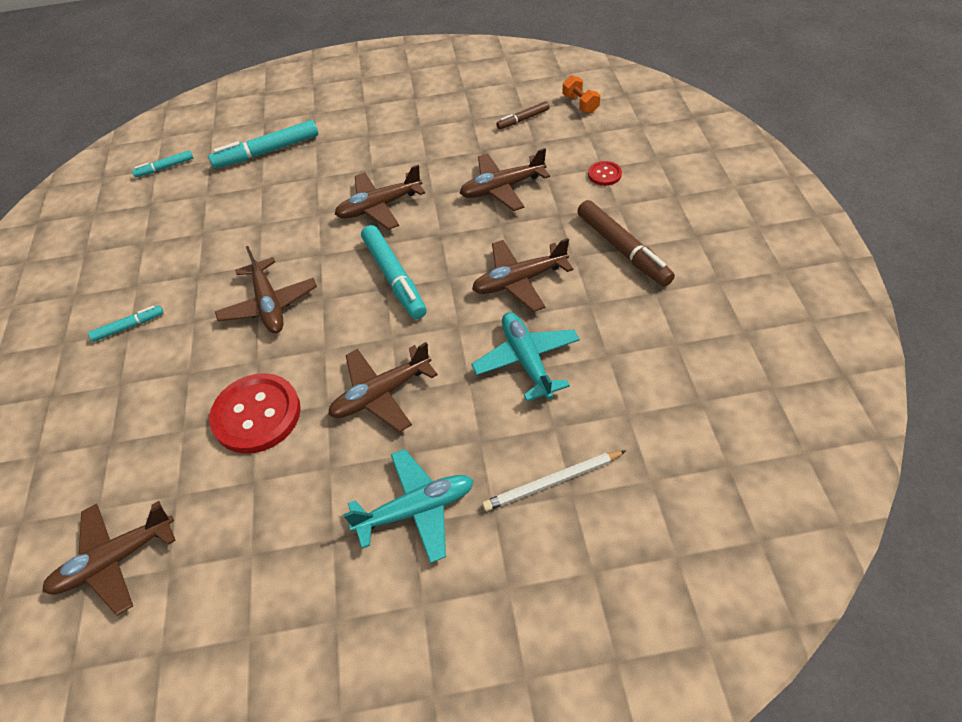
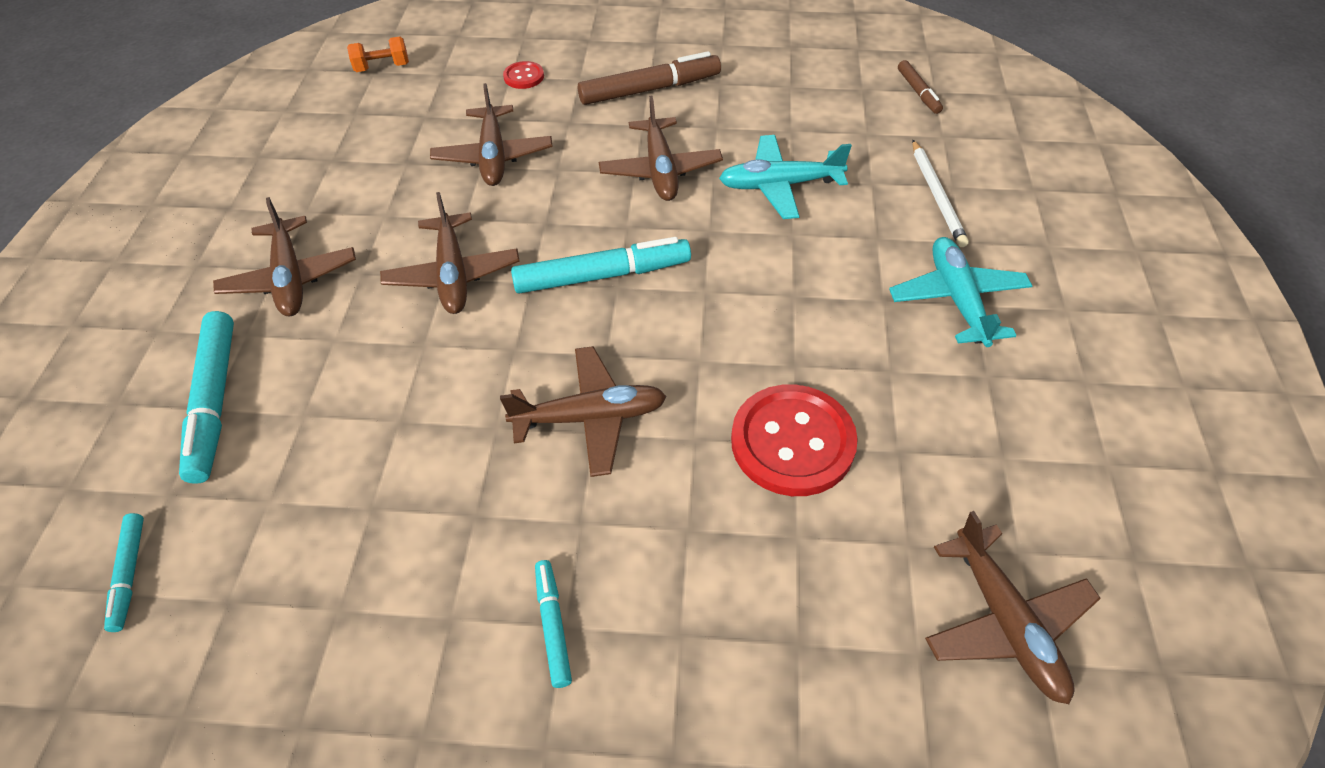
camera: 80 degrees left, 0 degrees up
(381, 394) = (792, 310): brown plane -> brown plane (290, 278)
(523, 119) = (372, 116): brown marker -> brown marker (918, 92)

